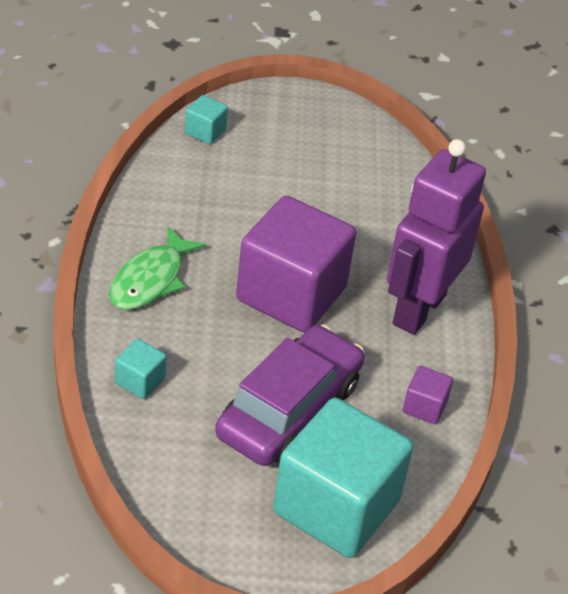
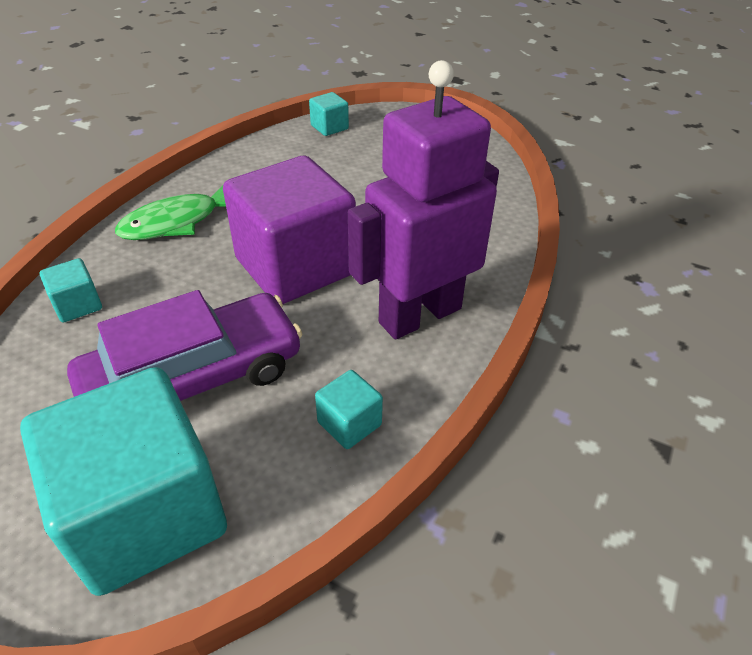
camera: 30 degrees right, 0 degrees up
(424, 407) = (349, 423): purple cube -> turquoise cube

